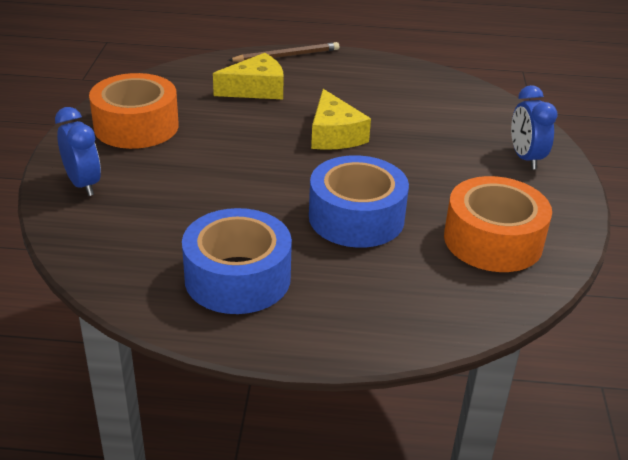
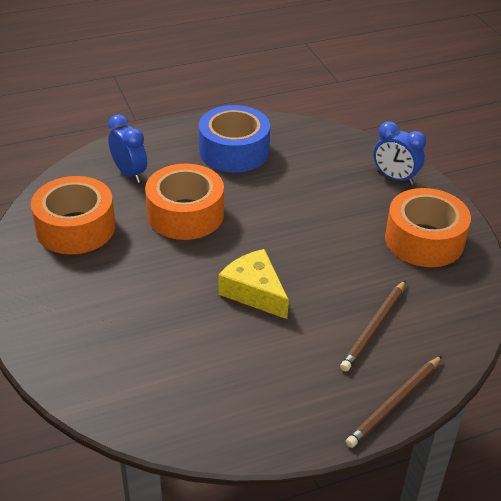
camera: 155 degrees right, 5 degrees up
(256, 89) = (374, 327): yellow cheese -> brown pencil
(356, 217) = (185, 214): blue tape -> orange tape
(525, 158) = (62, 327): blue clock -> blue clock (129, 173)

